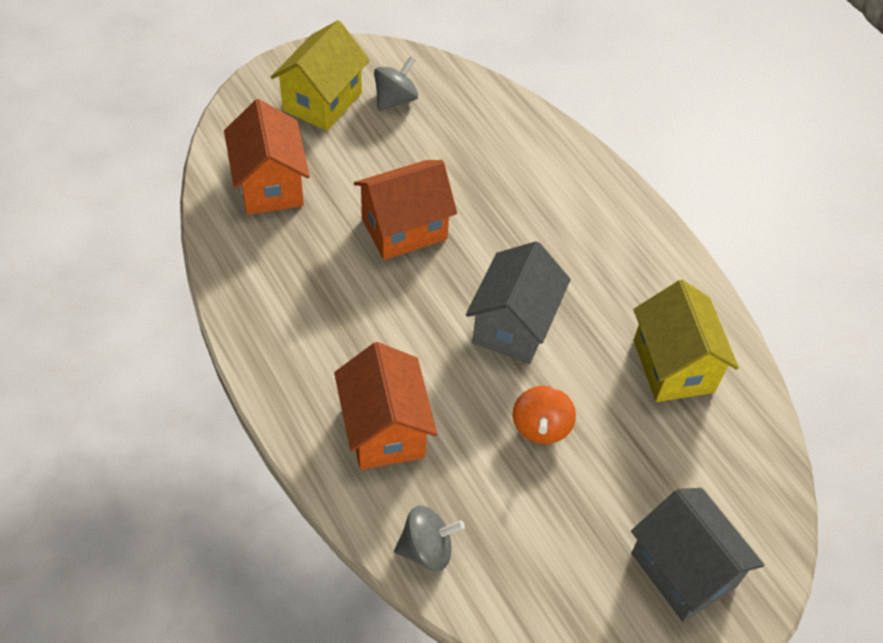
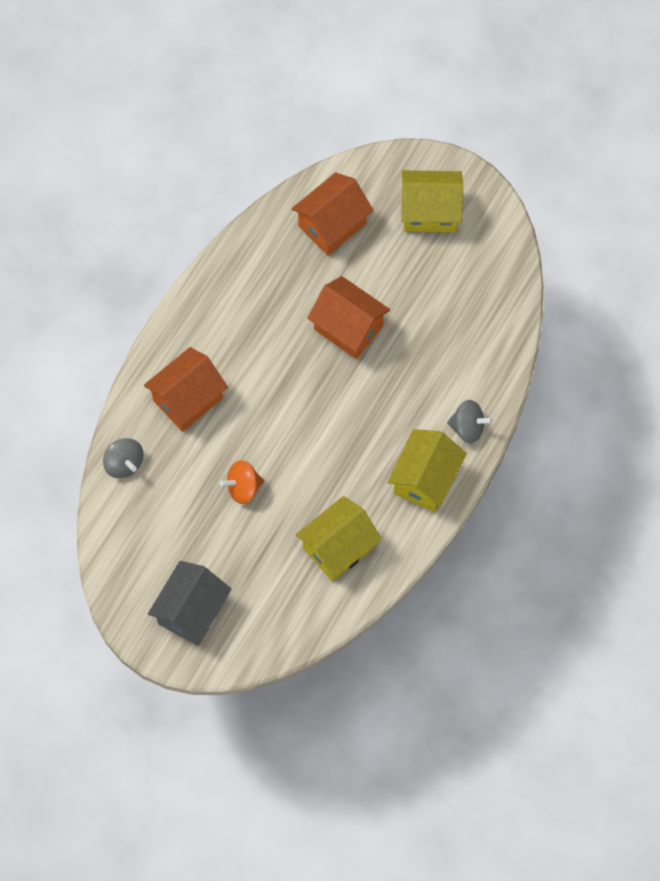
camera: 65 degrees right, 15 degrees up
(395, 99) = (464, 258): grey spinning top -> grey spinning top (468, 427)
(513, 326) = (310, 435): grey house -> none
(631, 246) = (425, 479): none -> yellow house

